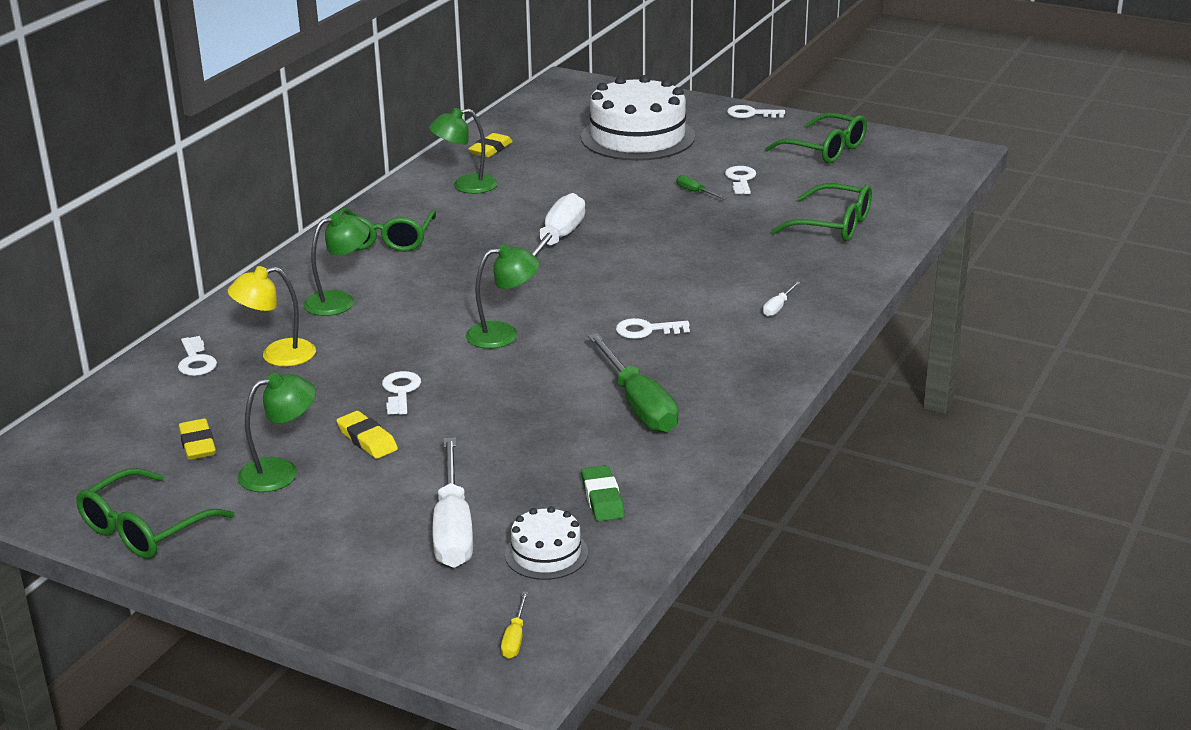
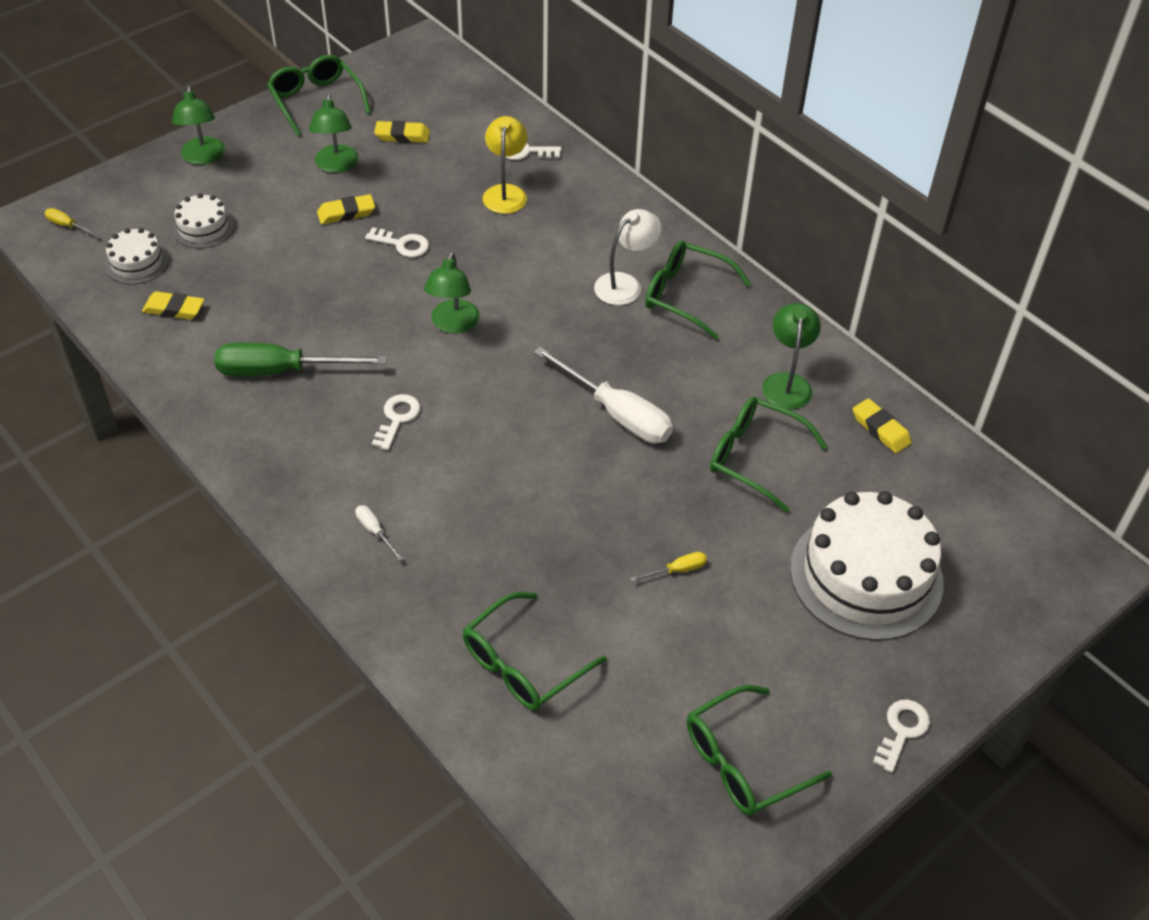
camera: 110 degrees right, 20 degrees up
(339, 301) = (578, 243): green lamp -> green lamp (203, 157)
(387, 268) = (625, 284): none -> white lamp
(453, 528) = (203, 228): white screwdriver -> white cake
(559, 185) = (754, 457): none -> green glasses
(602, 498) = (174, 309): green eraser -> yellow eraser
(695, 192) = (677, 570): green screwdriver -> yellow screwdriver
(741, 179) = (692, 628): white key -> none

